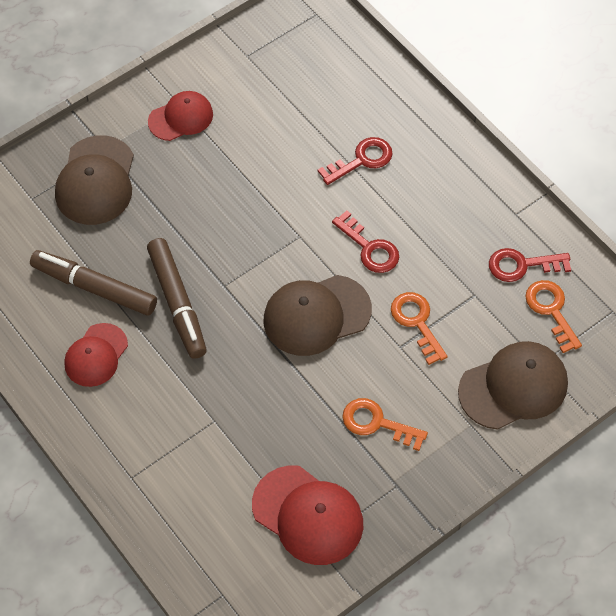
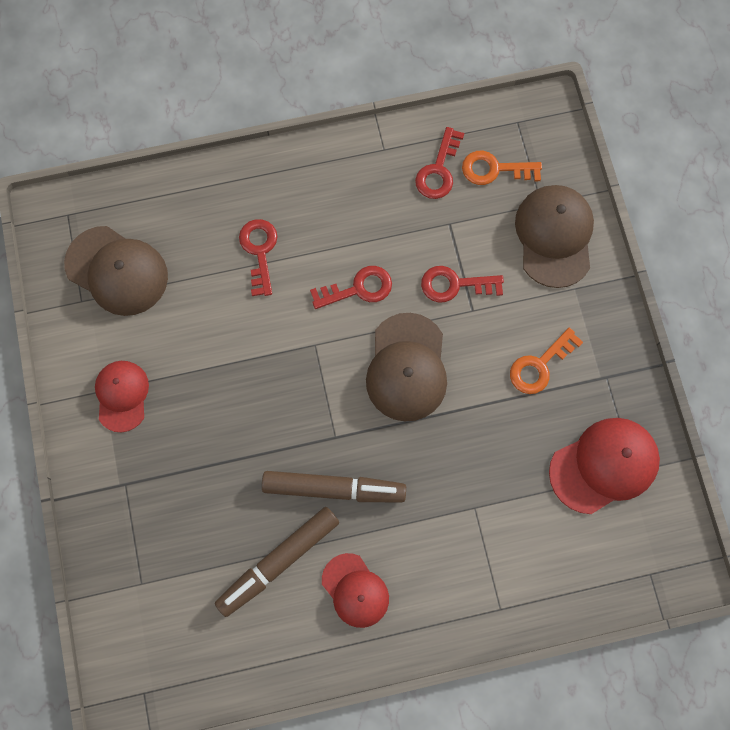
camera: 65 degrees left, 15 degrees up
(96, 181) = (154, 510): brown cap -> brown cap (117, 271)
(417, 322) = (455, 284): orange key -> red key

